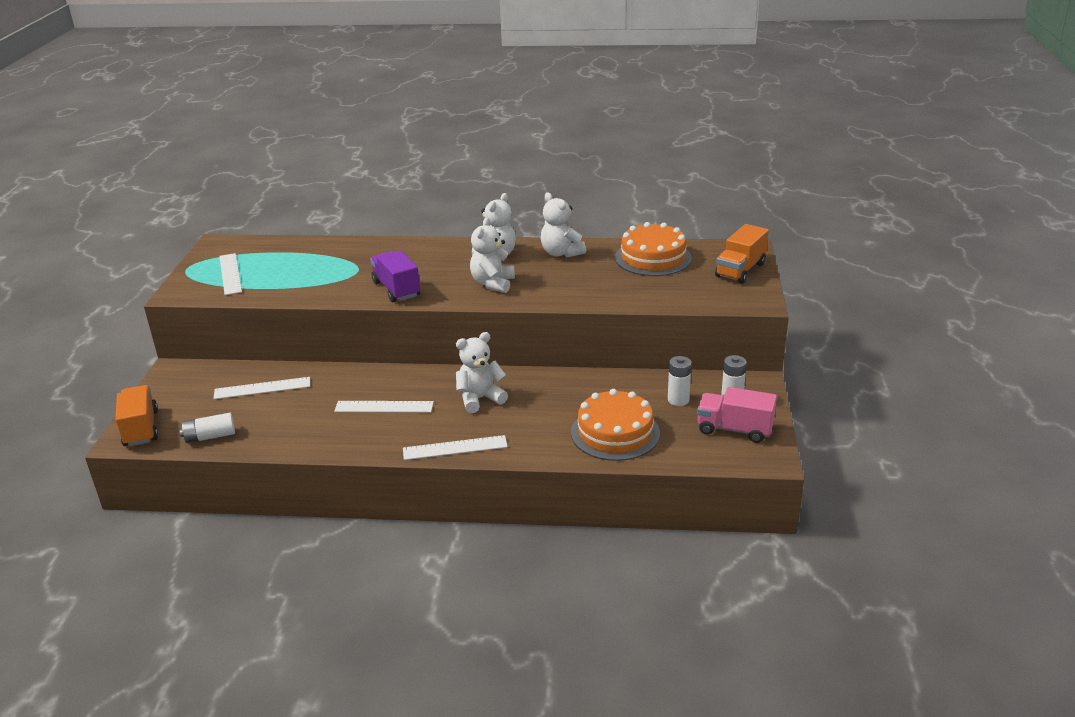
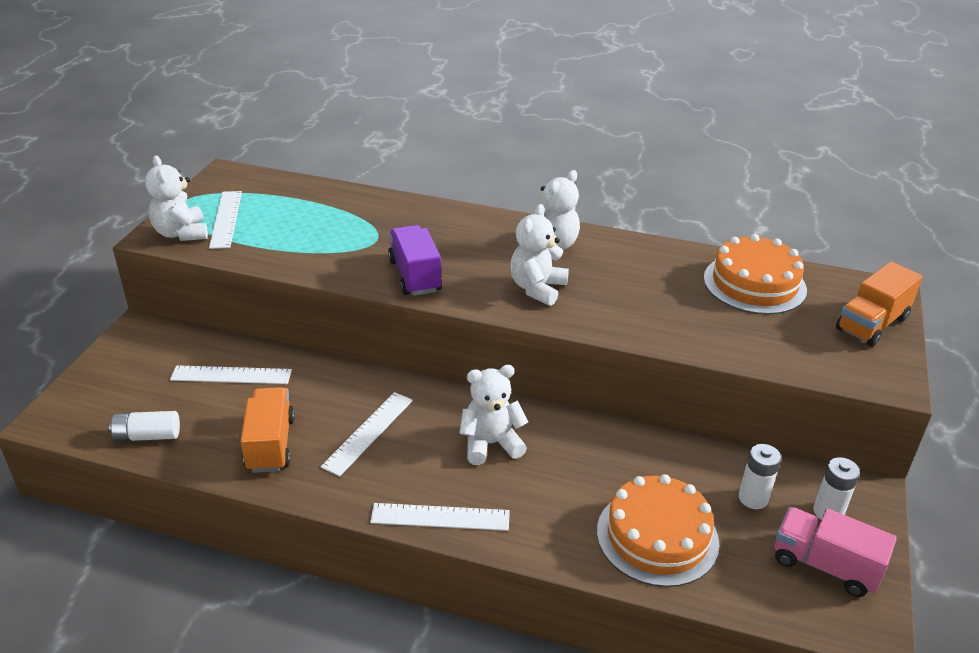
camera: 10 degrees right, 5 degrees up
(141, 428) = (73, 407): orange truck -> orange truck (271, 444)
(384, 407) = (368, 432): white ruler -> white ruler turned 75 degrees counterclockwise
(561, 253) = (635, 256): white teddy bear -> white teddy bear (181, 233)

